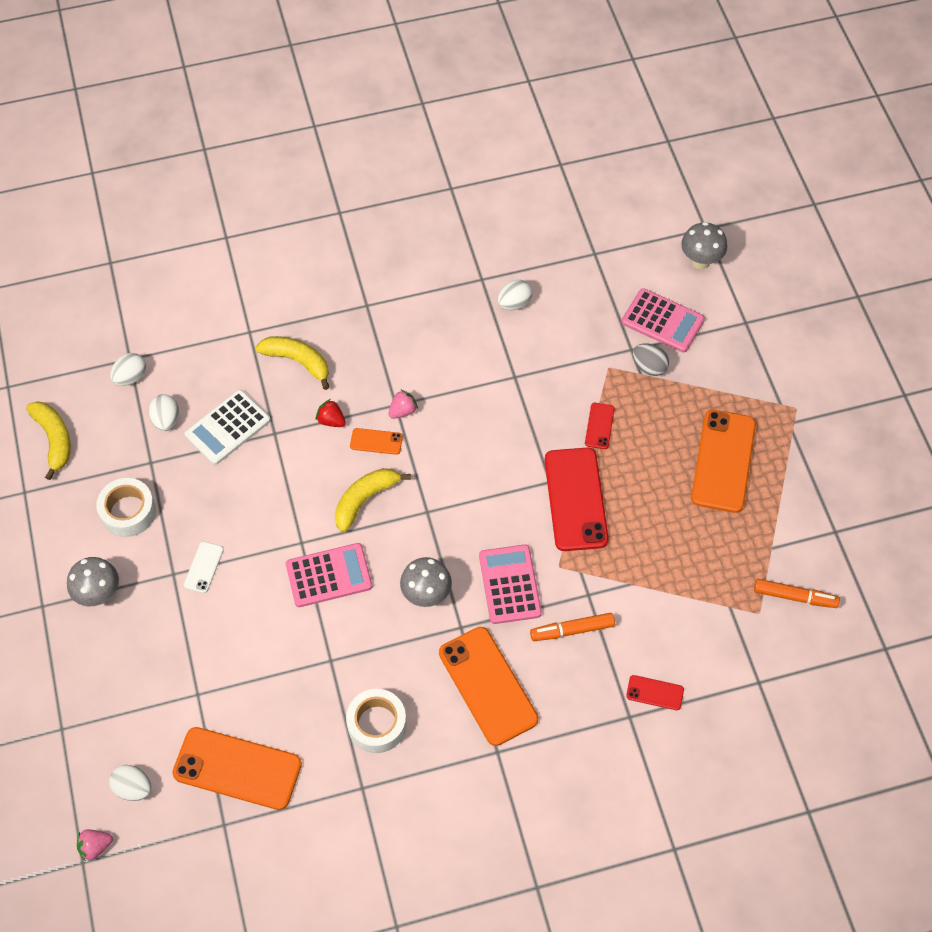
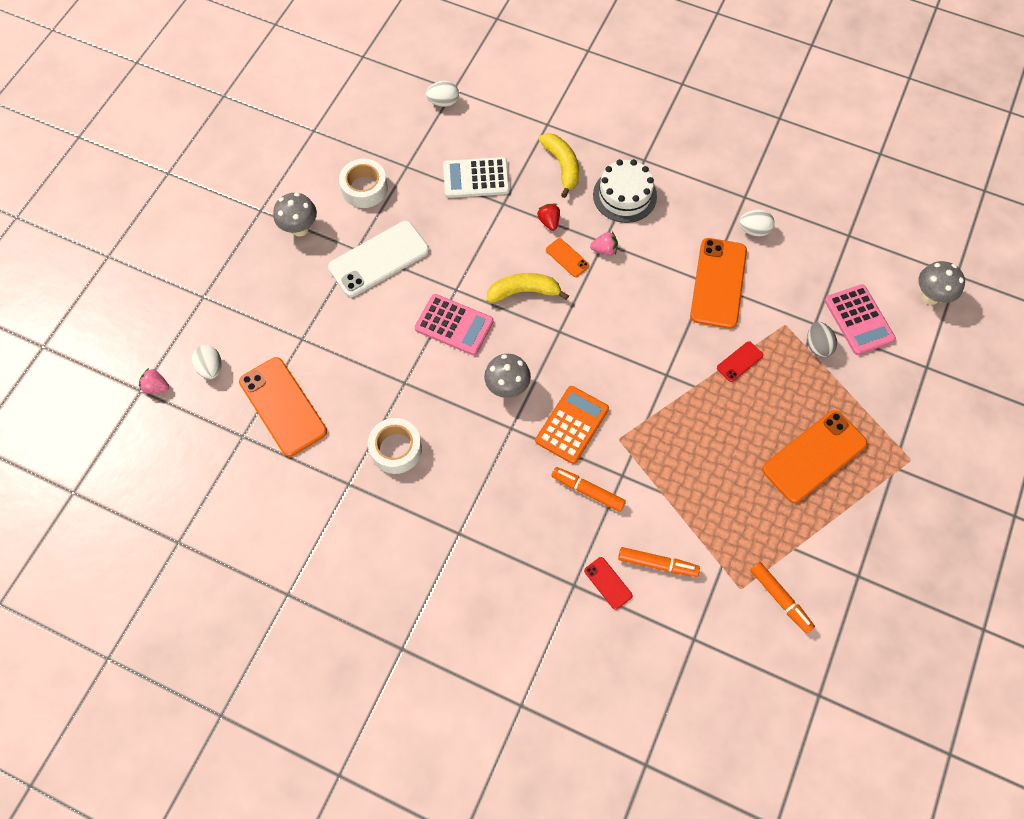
camera: 40 degrees right, 5 degrees up
(54, 439) = (361, 109): yellow banana -> none
(166, 420) = (441, 145): white egg -> none
(203, 567) = (379, 259): white phone -> white phone, size x2.15
(377, 349) = (624, 195): none -> white cake
(488, 686) = (493, 483): orange phone -> orange phone (718, 283)
(509, 584) = (572, 425): pink calculator -> orange calculator
(575, 499) = (674, 401): red phone -> none
(679, 645) = (657, 564): none -> orange marker

